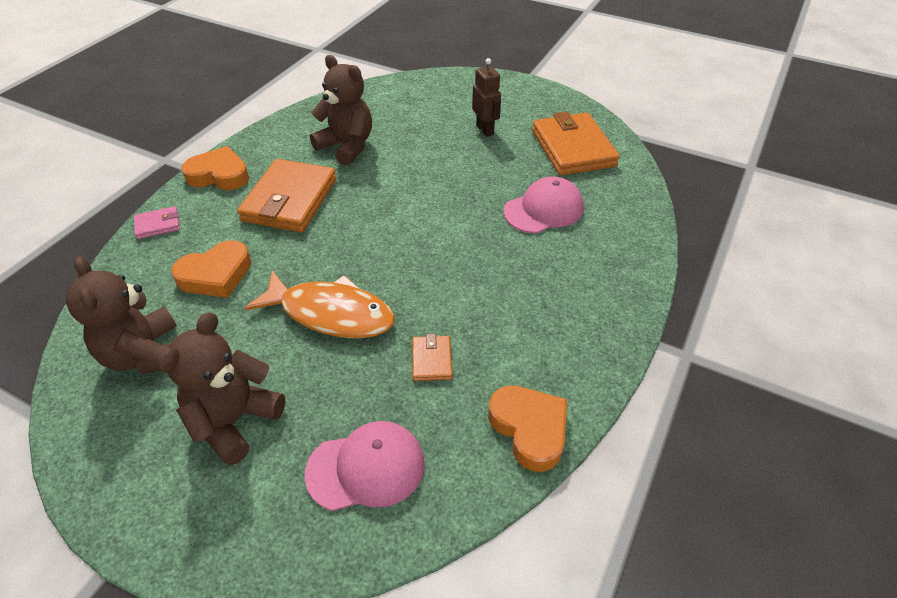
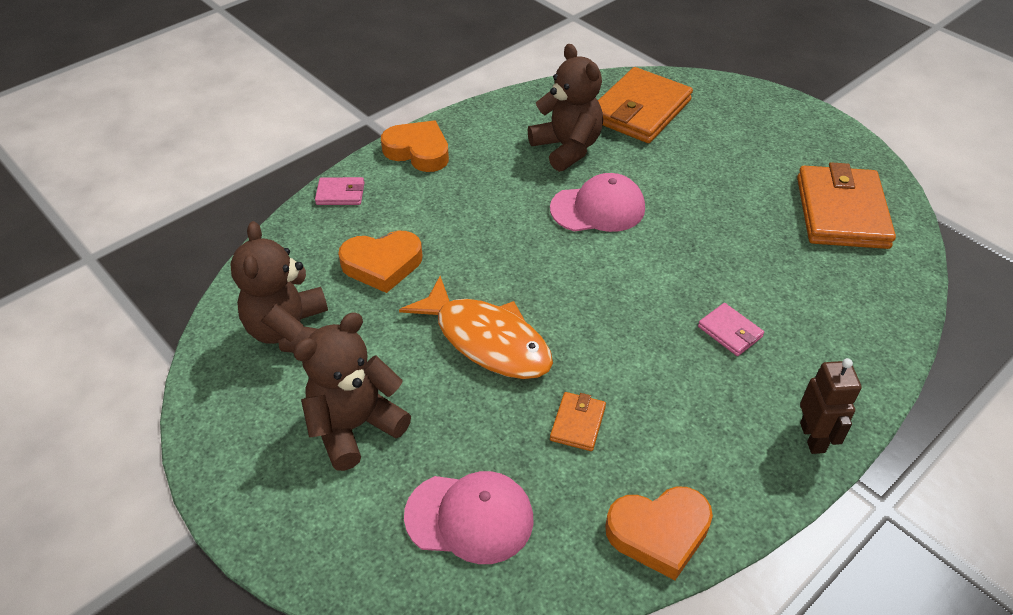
camera: 20 degrees right, 0 degrees up
(289, 200) = (484, 198): orange wallet -> orange wallet (640, 110)
(485, 130) = (738, 163): brown robot -> brown robot (813, 437)
(525, 255) = (730, 332): none -> pink wallet
(529, 429) = (659, 533): orange heart -> orange heart turned 90 degrees clockwise
(544, 210) = (773, 282): pink cap -> pink cap (598, 208)

